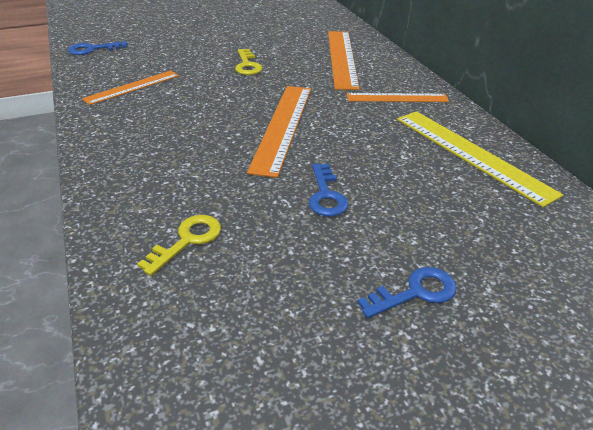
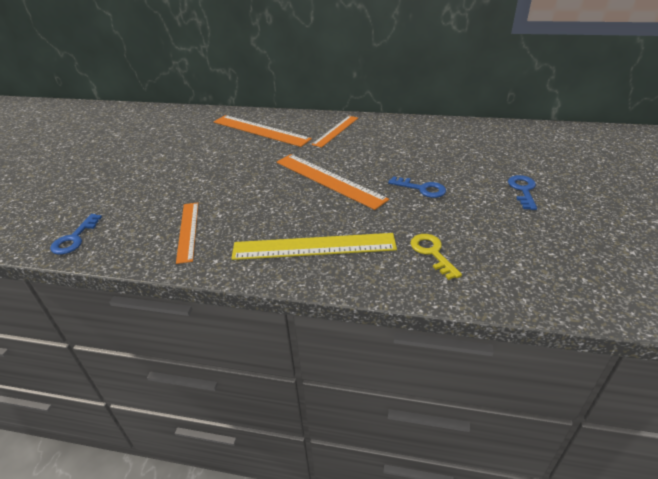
camera: 55 degrees left, 0 degrees up
(247, 65) = (221, 168): yellow key -> none
(471, 154) = (418, 132): yellow ruler -> yellow ruler (314, 246)

